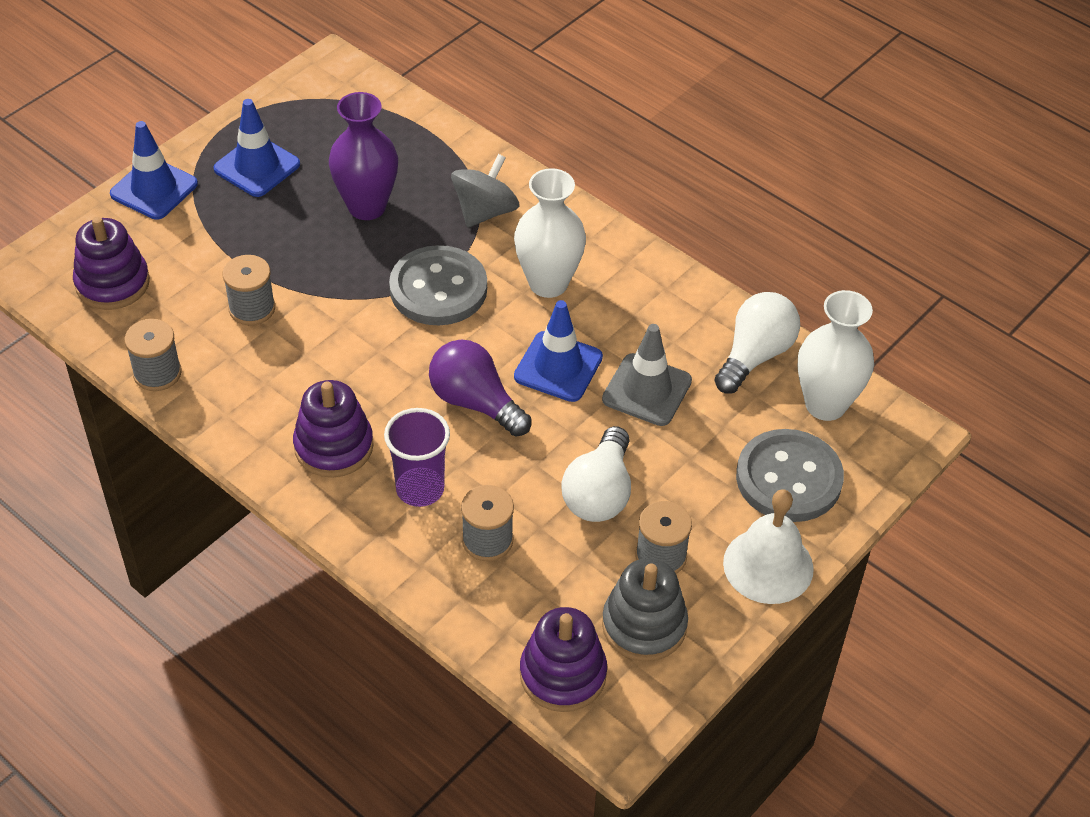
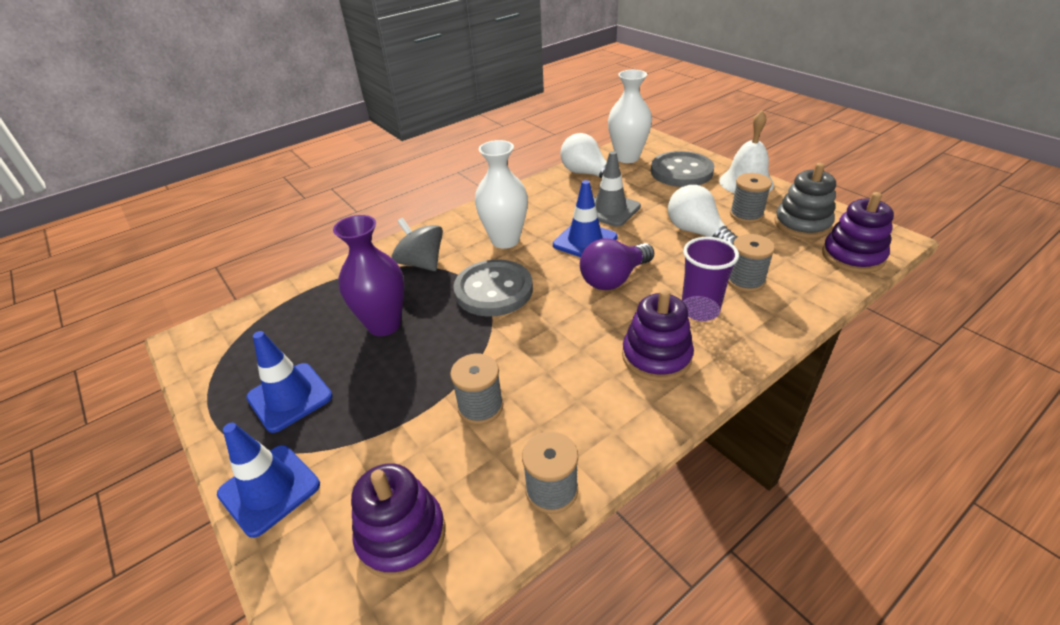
camera: 75 degrees left, 10 degrees down
(599, 493) = (697, 232): white light bulb -> white light bulb turned 150 degrees counterclockwise

